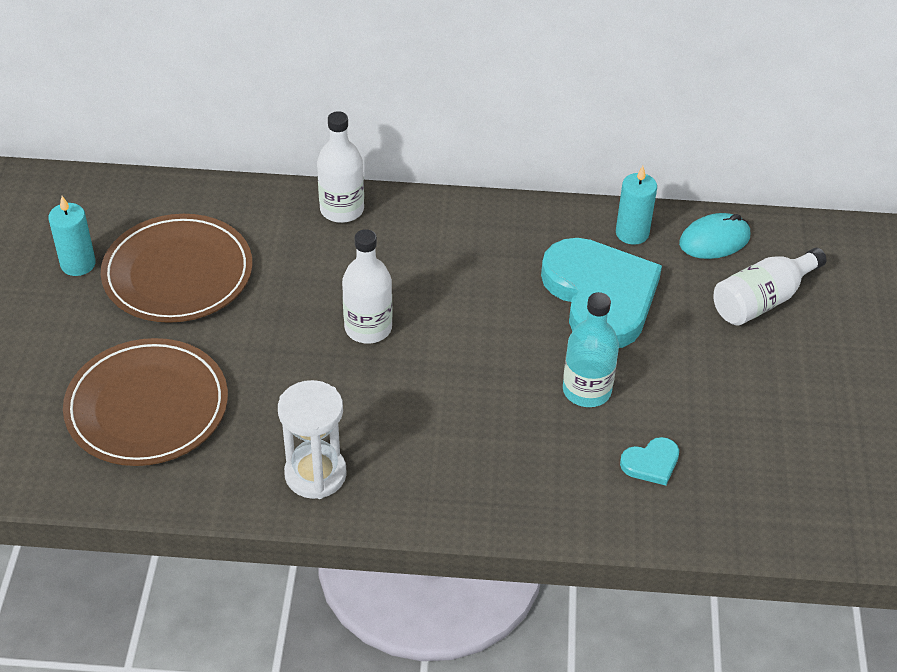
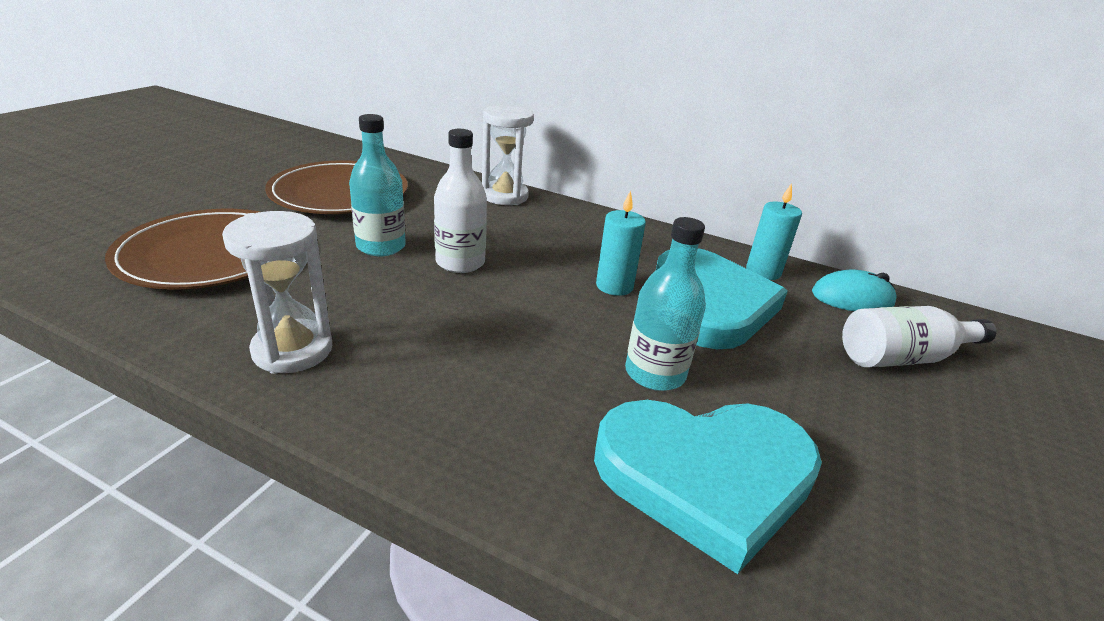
camera: 20 degrees right, 15 degrees down
(78, 264) = (274, 171): turquoise candle -> turquoise candle (614, 286)
(284, 335) = (381, 246): none -> turquoise bottle
(342, 209) = (504, 196): white bottle -> white hourglass
(651, 463) = (706, 476): turquoise heart -> turquoise heart, size x2.46

